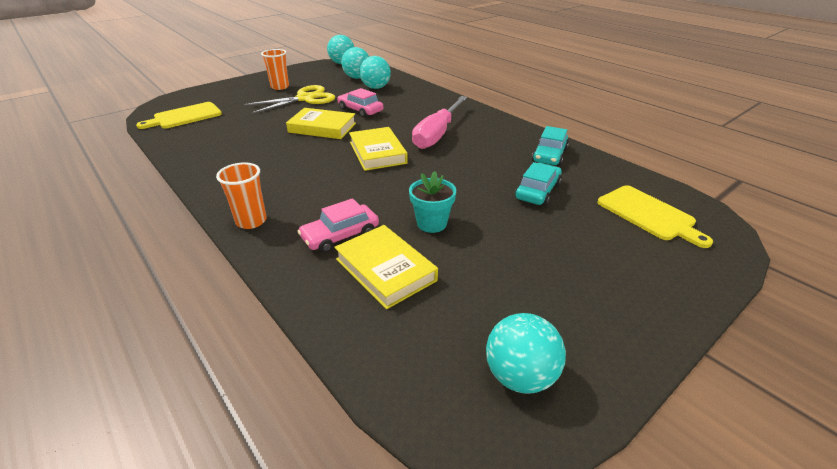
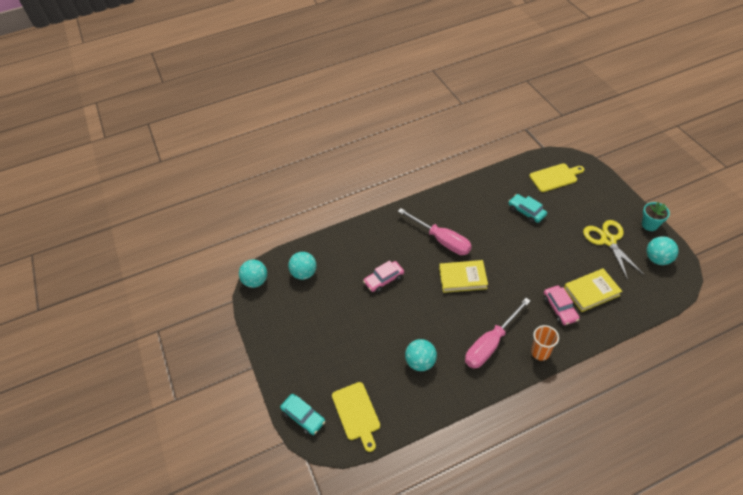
camera: 70 degrees left, 15 degrees up
(269, 180) = (490, 344): none -> pink screwdriver
(280, 87) = (306, 336): orange cup -> none
(305, 98) = (344, 317): yellow scissors -> yellow scissors (608, 240)
(322, 128) = (411, 308): yellow book -> none
(376, 87) = (336, 263): turquoise ball -> turquoise ball (420, 362)
(431, 223) = (553, 265): turquoise flower pot -> turquoise flower pot (649, 225)
(549, 155) = (485, 193): turquoise car -> turquoise car (303, 416)

